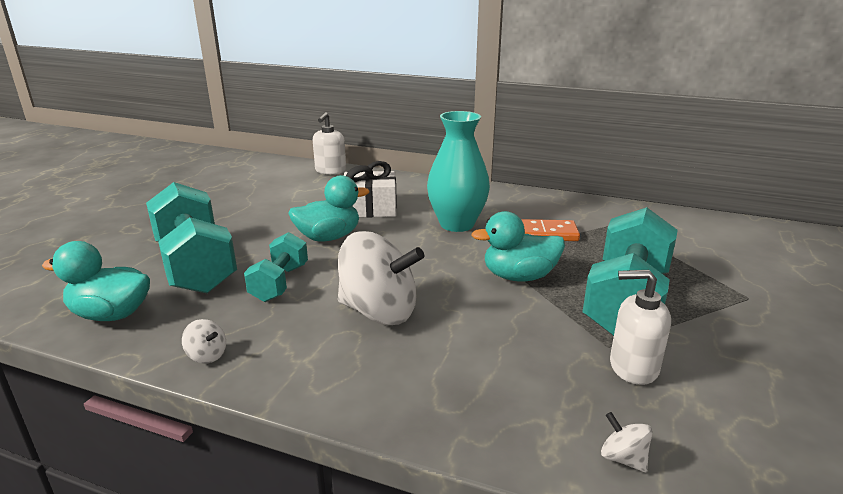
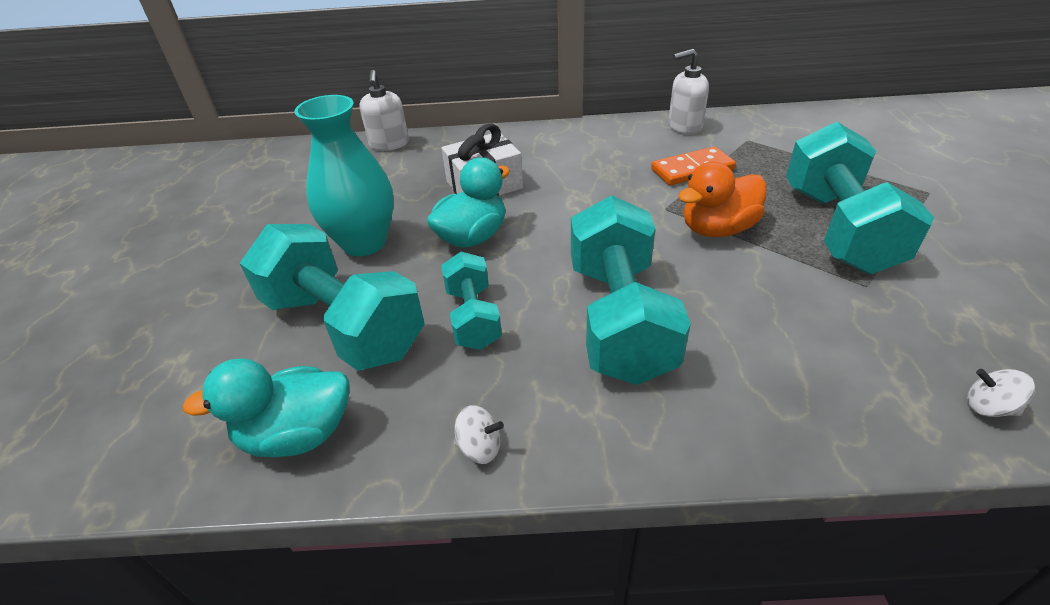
camera: 20 degrees left, 15 degrees up
(379, 312) = (619, 319): white spinning top -> turquoise dumbbell
(457, 224) = (597, 181): turquoise vase -> turquoise vase (364, 243)
(519, 277) = (717, 229): turquoise duck -> orange duck
(633, 367) = (908, 302): white soap dispenser -> white soap dispenser (684, 126)

